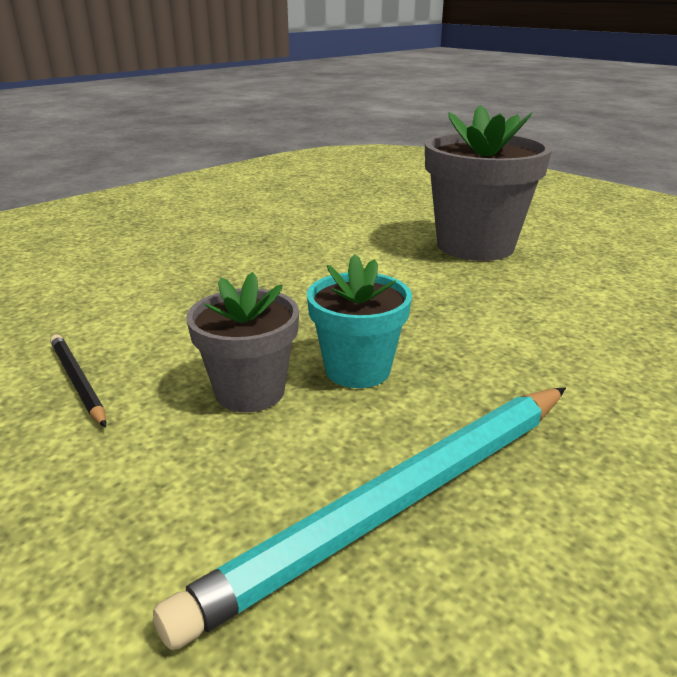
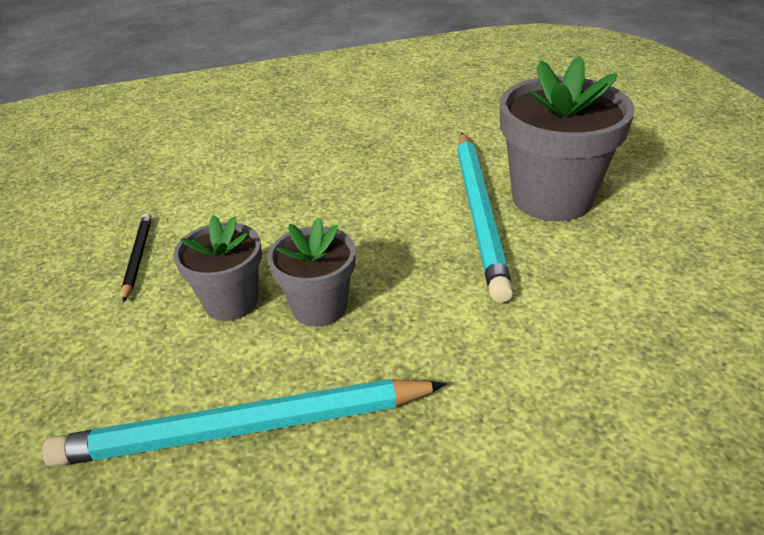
camera: 30 degrees right, 10 degrees up
(357, 369) = (319, 307): turquoise flower pot -> grey flower pot
(427, 266) = (479, 213): none -> turquoise pencil

